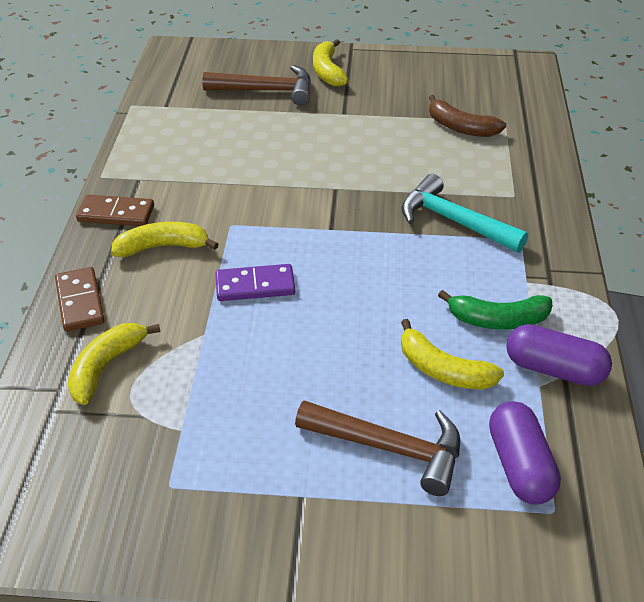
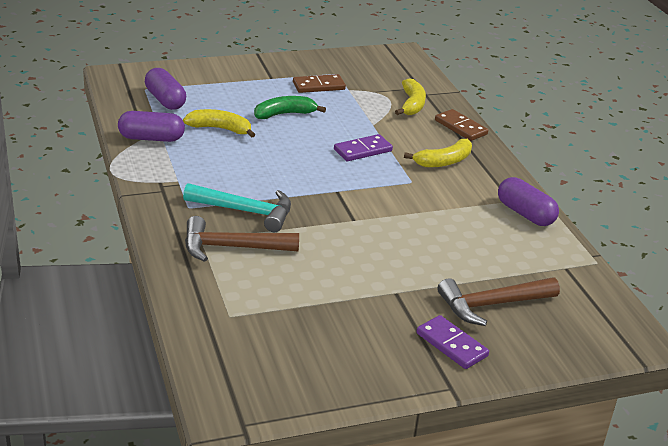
camera: 155 degrees right, 10 degrees down
(116, 213) = (498, 175): brown domino -> brown domino (319, 86)
(141, 162) = (525, 214): none -> purple capsule
(327, 71) = (451, 345): yellow banana -> purple domino
(390, 448) = (236, 97): brown hammer -> brown hammer (231, 247)
(460, 127) = (273, 299): brown banana -> none
(498, 320) = (193, 156): green banana -> green banana (285, 114)

